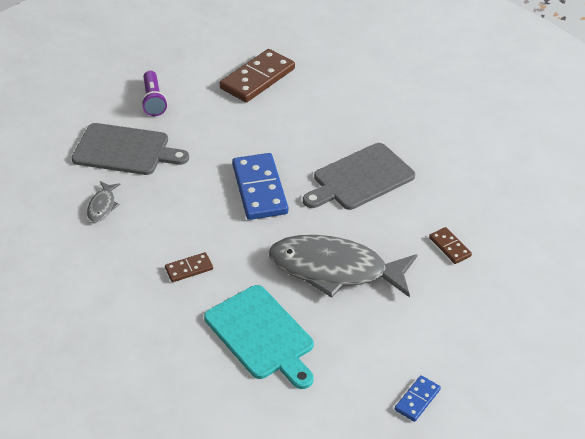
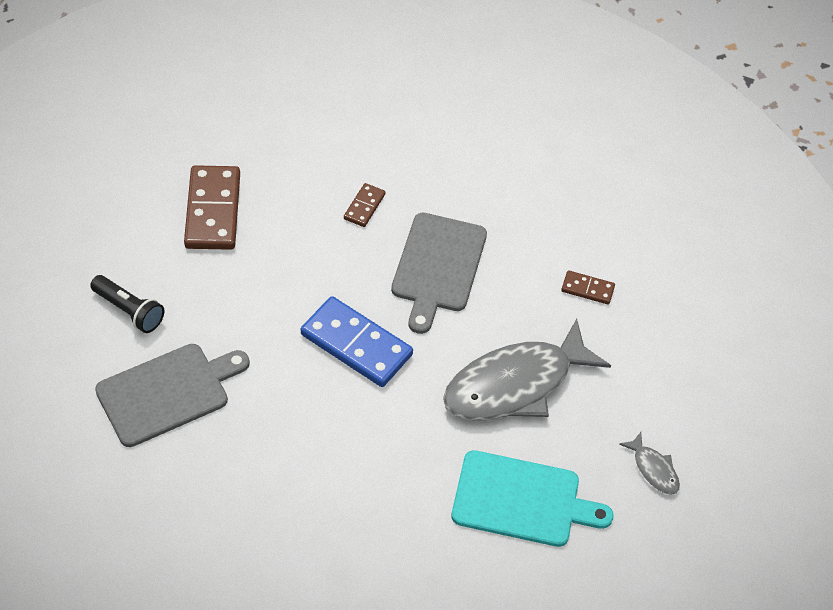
camera: 45 degrees left, 10 degrees up
(102, 206) = (219, 475): grey fish -> grey fish (653, 469)
(153, 101) = (129, 311): purple flashlight -> black flashlight
(189, 269) = (384, 481): brown domino -> brown domino (364, 206)
(417, 400) = (706, 463): blue domino -> none

